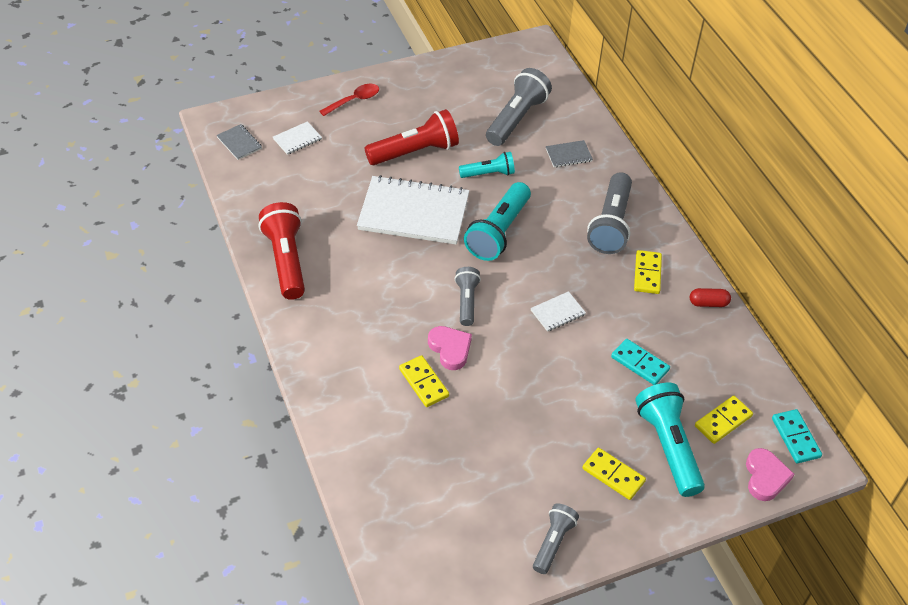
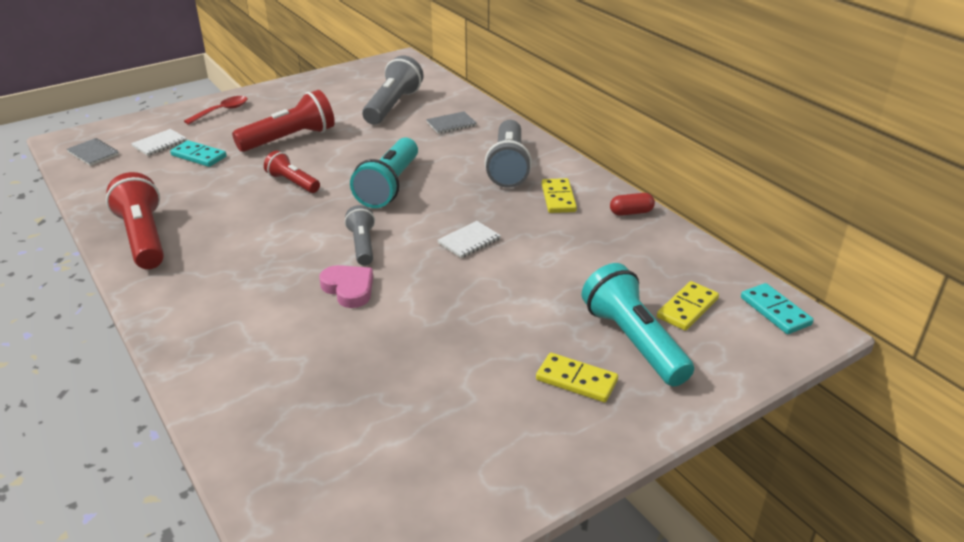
camera: 10 degrees left, 15 degrees down
(413, 213) = (292, 183): white notebook -> red flashlight
(424, 383) = (320, 324): yellow domino -> none
(488, 174) = (371, 145): turquoise flashlight -> none
(553, 542) = (519, 467): grey flashlight -> none
(640, 363) = (574, 271): turquoise domino -> turquoise domino (199, 156)
(765, 477) = (758, 353): pink heart -> none

